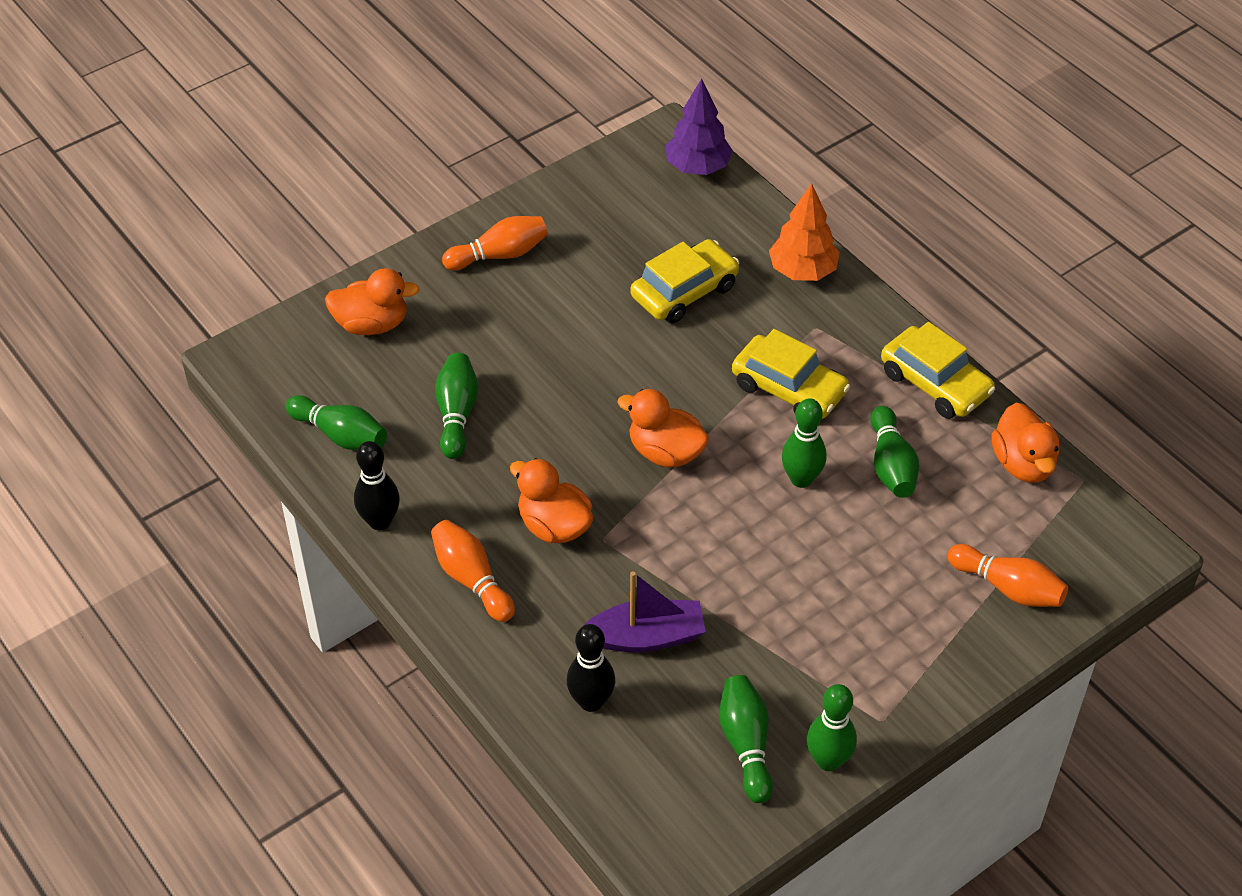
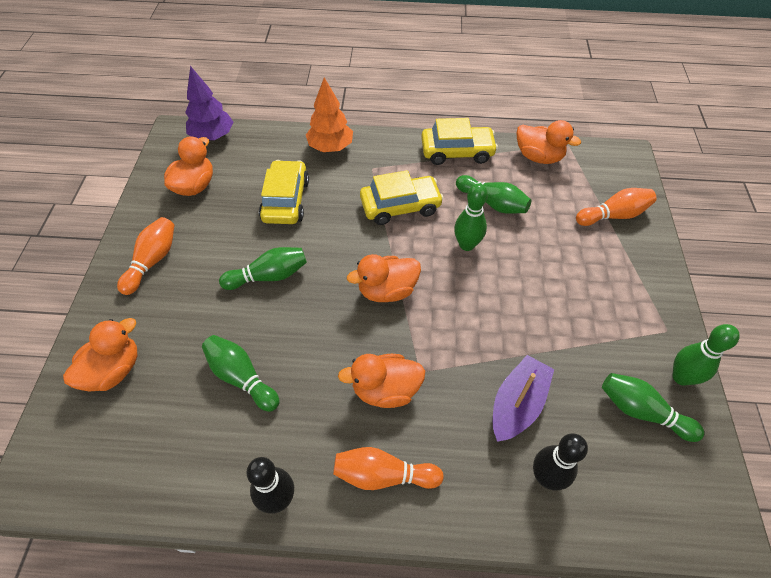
camera: 50 degrees left, 5 degrees up
(340, 435) = (177, 465): green bowling pin -> green bowling pin (268, 276)
(618, 209) = (194, 186): none -> orange duck

